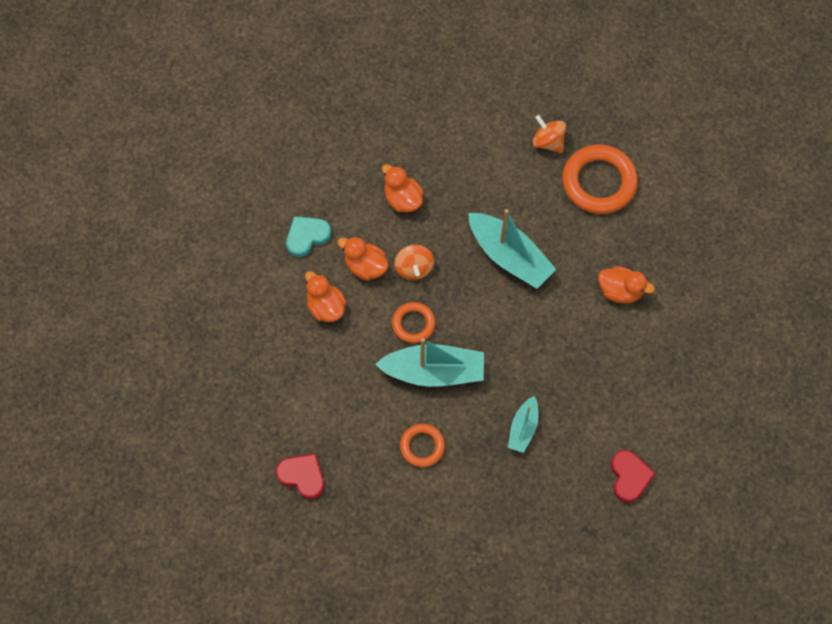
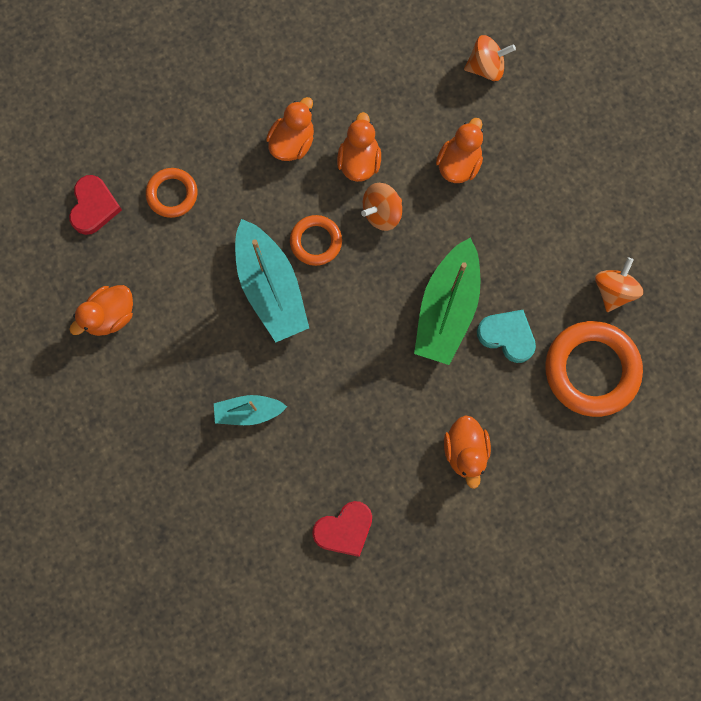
camera: 65 degrees right, 10 degrees up
(307, 236) = (364, 86): turquoise heart -> turquoise heart (507, 336)
(337, 147) = (486, 67): none -> orange spinning top
(399, 499) = (110, 316): none -> orange duck
(422, 446) = (180, 313): orange ring -> orange ring (172, 194)
(509, 256) = (447, 309): turquoise boat -> green boat
(629, 477) = (244, 553): red heart -> red heart (344, 529)

